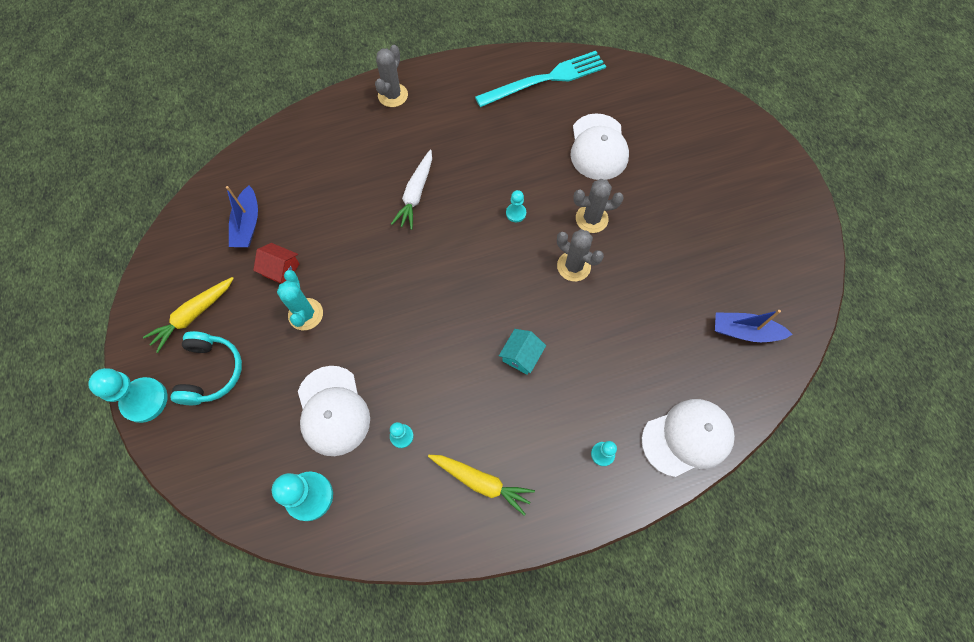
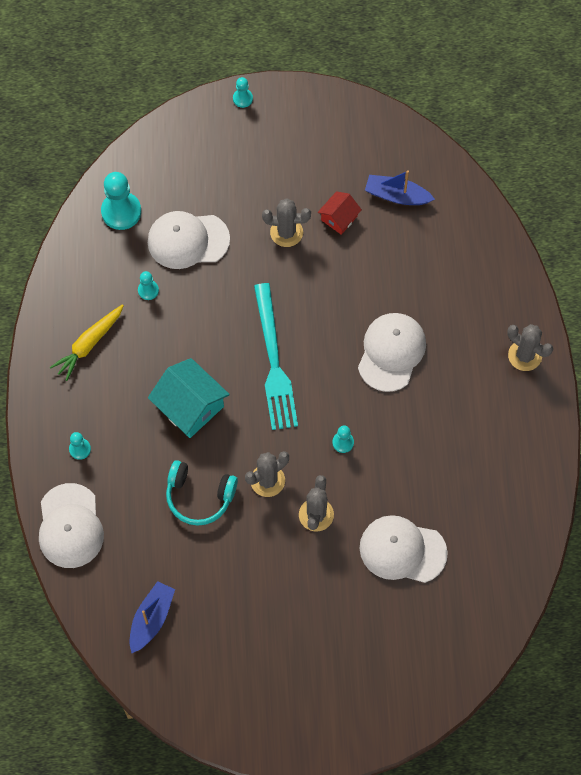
camera: 105 degrees right, 0 degrees up
(144, 400) = (242, 98): turquoise pawn -> turquoise pawn, size x0.51
(193, 315) = (312, 141): yellow carrot -> none
(211, 372) = (253, 150): turquoise headphones -> turquoise headphones (199, 496)
(305, 314) = (286, 232): turquoise cactus -> grey cactus
(415, 194) = (391, 352): white carrot -> white cap
(521, 356) = (190, 406): turquoise house -> turquoise house, size x1.76
(545, 79) = (509, 522): turquoise fork -> turquoise fork (274, 362)

